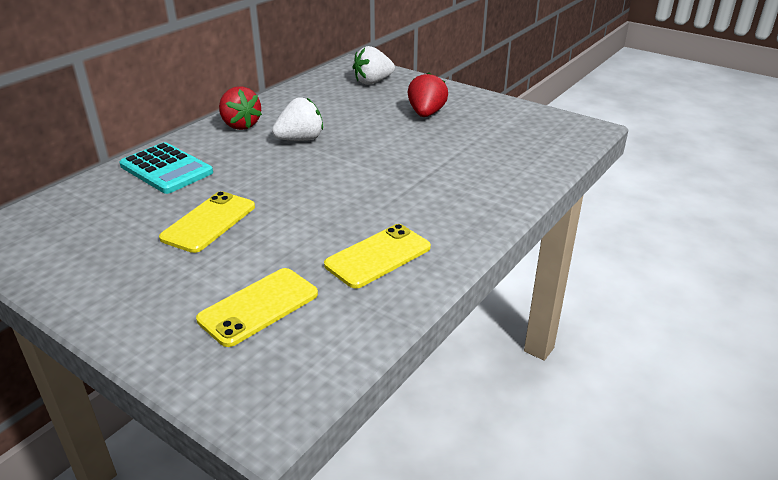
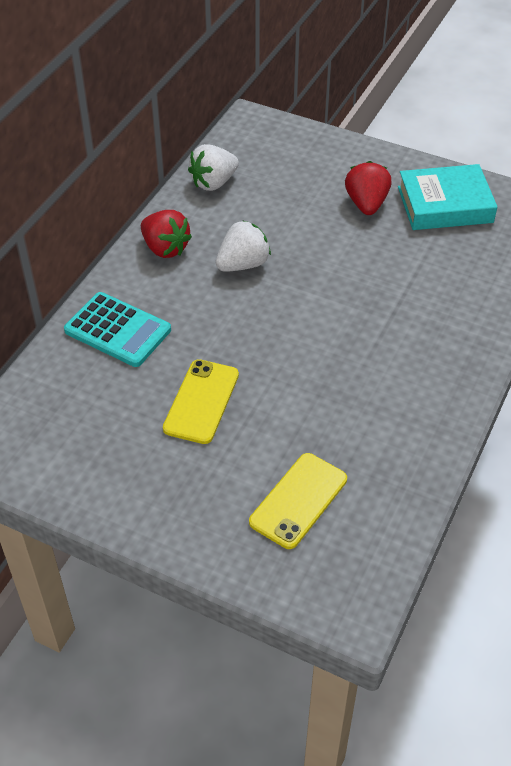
camera: 10 degrees left, 15 degrees up
(373, 82) = (286, 152): white strawberry -> white strawberry (213, 183)
(378, 256) = (385, 423): yellow phone -> none
(495, 119) = (445, 204): none -> turquoise book

